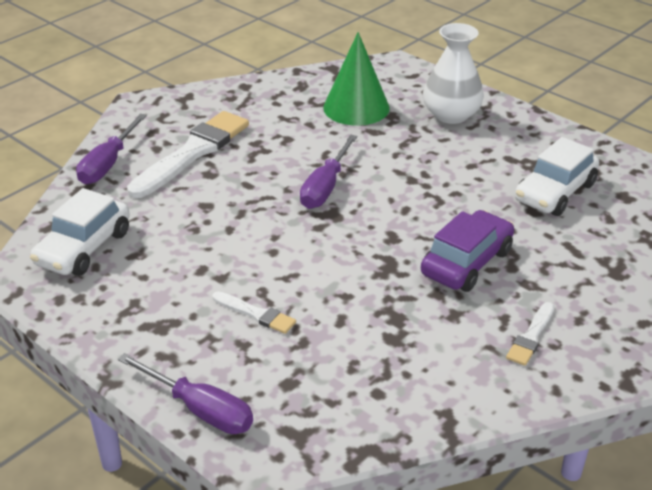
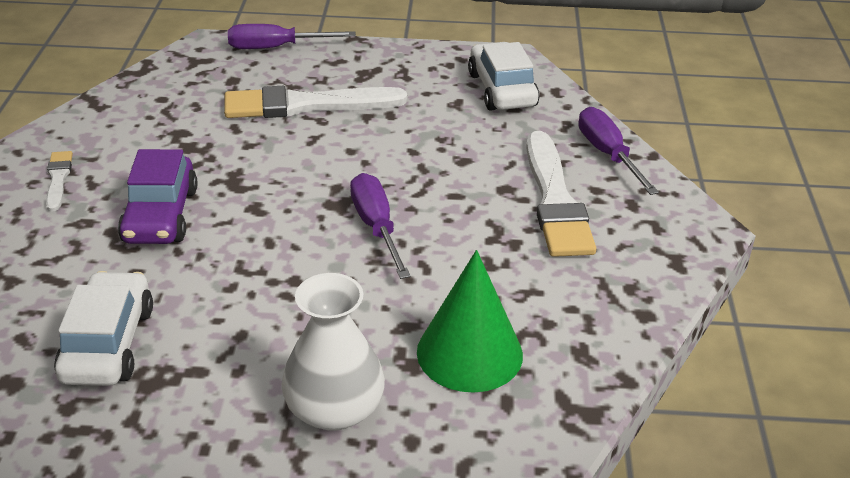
camera: 140 degrees right, 0 degrees up
(256, 314) = (306, 105): white brush -> white brush, size x2.09

